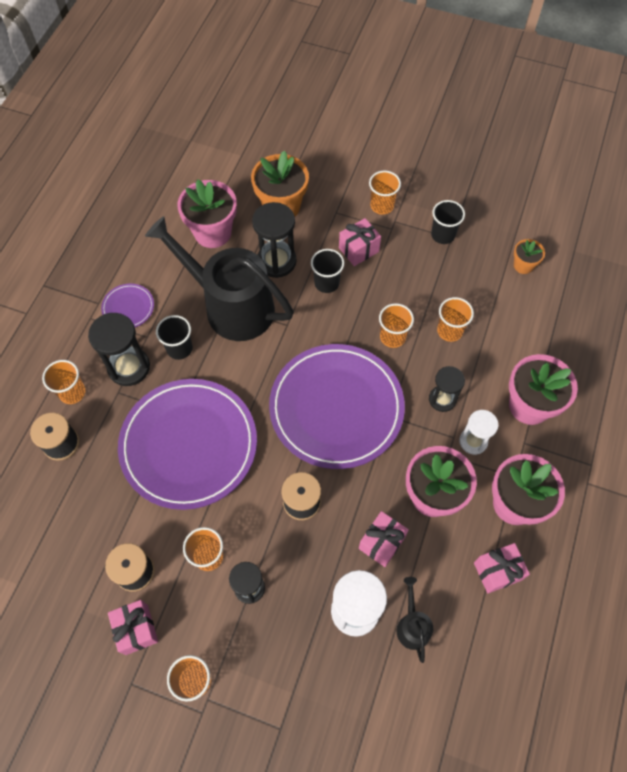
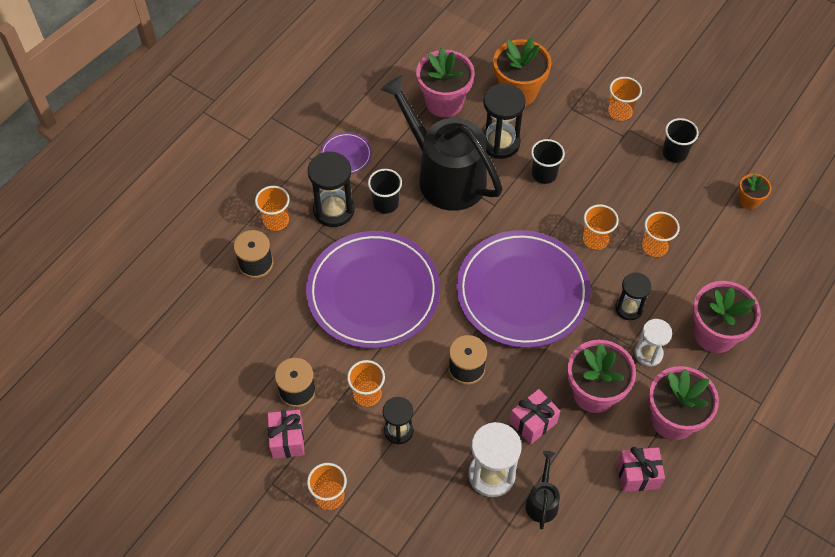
camera: 15 degrees right, 5 degrees down
(358, 250) = (584, 149): pink gift -> none

